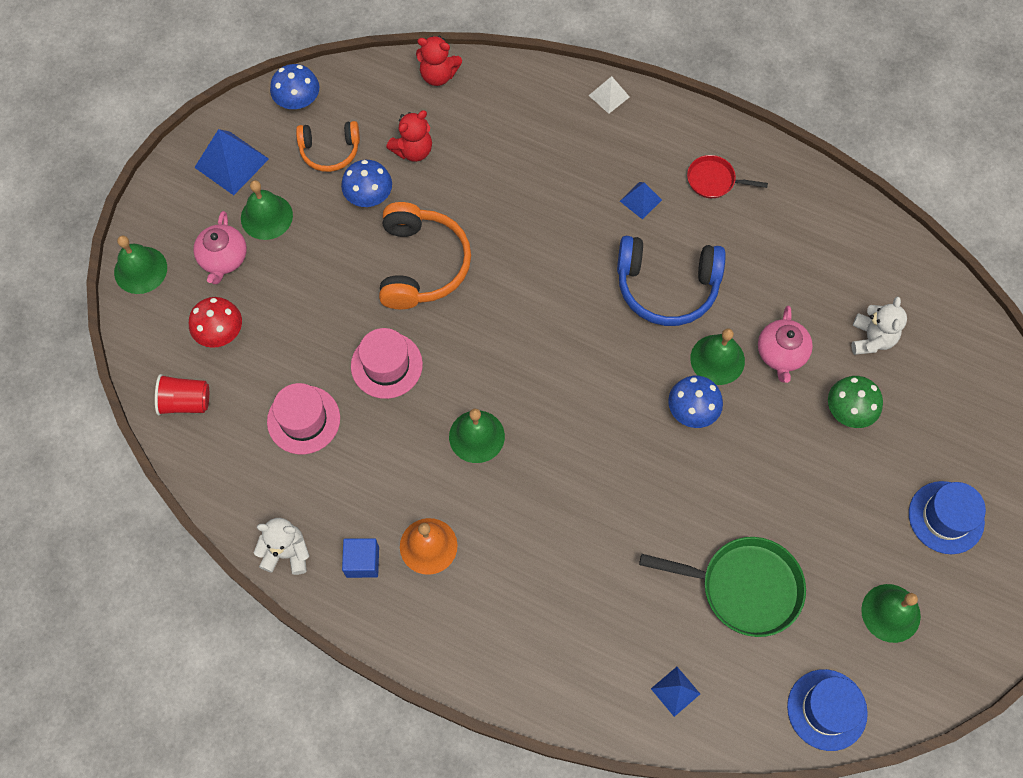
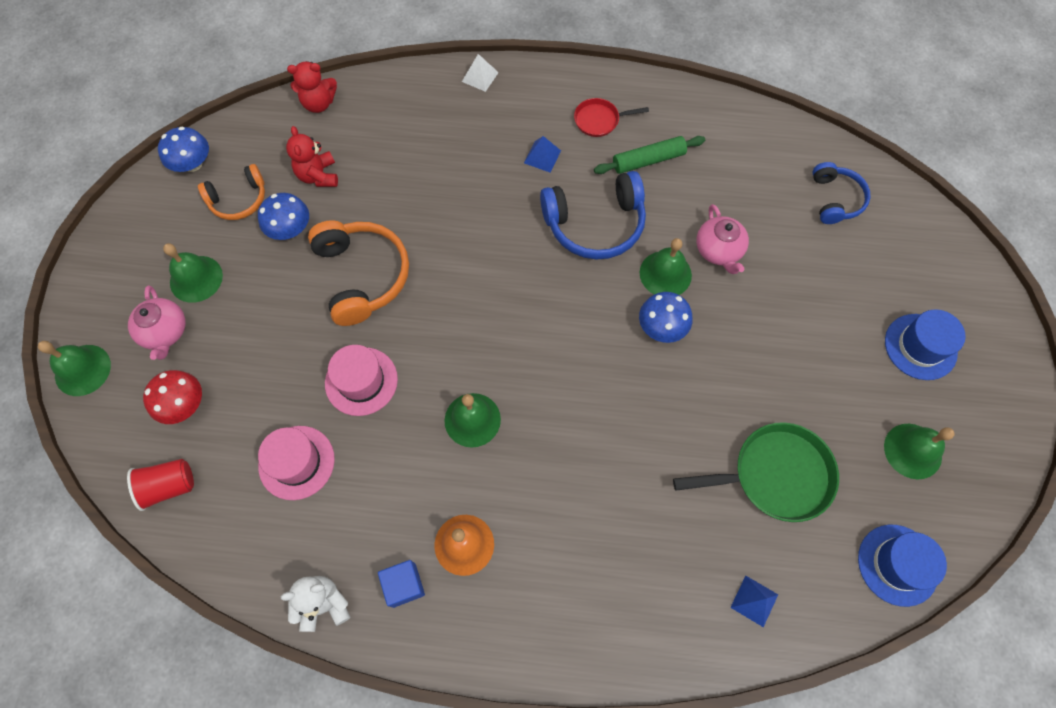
camera: 20 degrees left, 0 degrees up
(231, 163) = (145, 239): blue pyramid -> none
(413, 150) = (318, 175): red teddy bear -> red teddy bear turned 135 degrees clockwise
(747, 238) = (648, 160): none -> green rolling pin
(849, 410) = (797, 280): green mushroom -> none
(871, 339) = (789, 212): white teddy bear -> none
(925, 341) = (835, 199): none -> blue headphones

